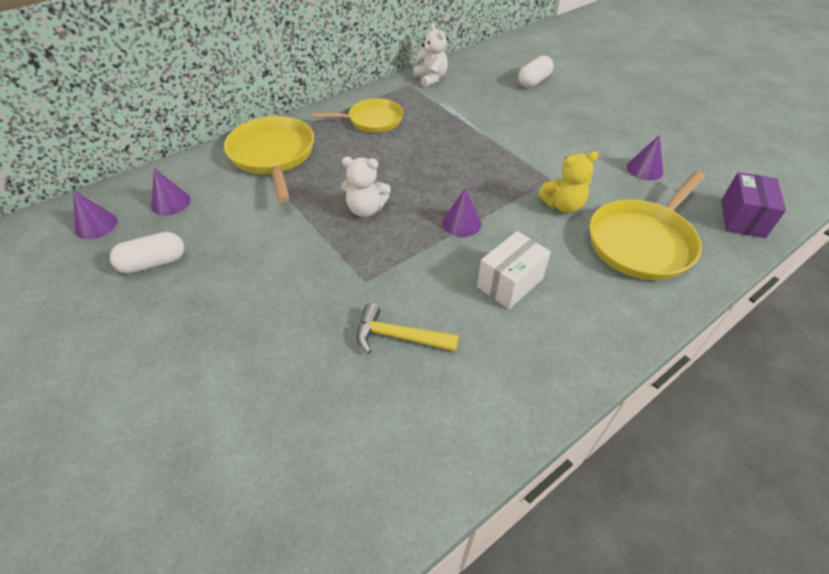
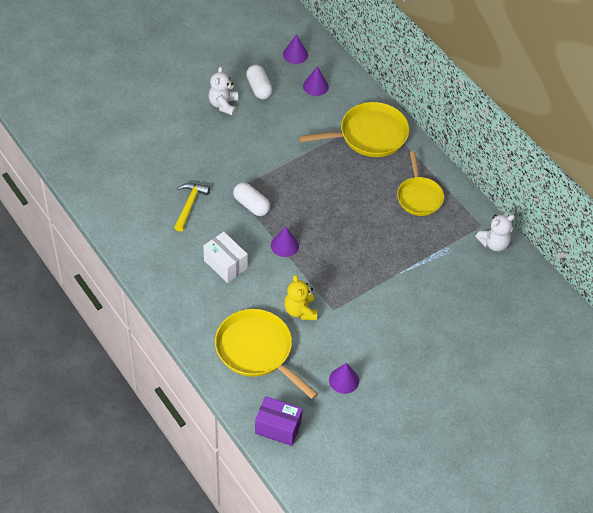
camera: 90 degrees right, 5 degrees up
(366, 209) = (302, 191): white teddy bear -> white teddy bear (223, 104)
(534, 81) = (492, 328): white capsule -> white capsule (251, 205)

